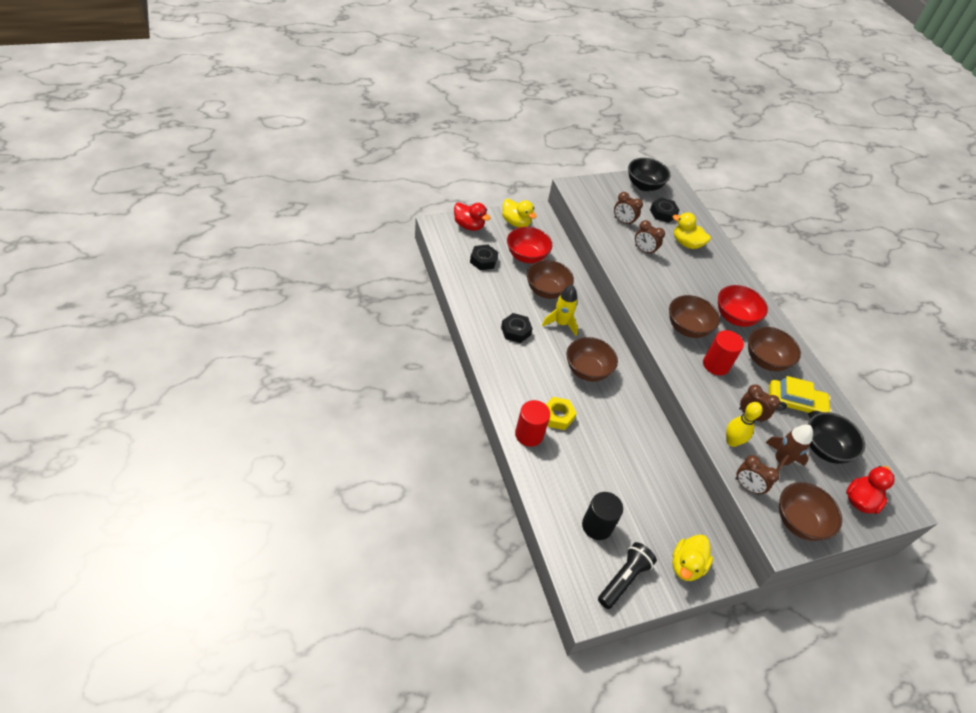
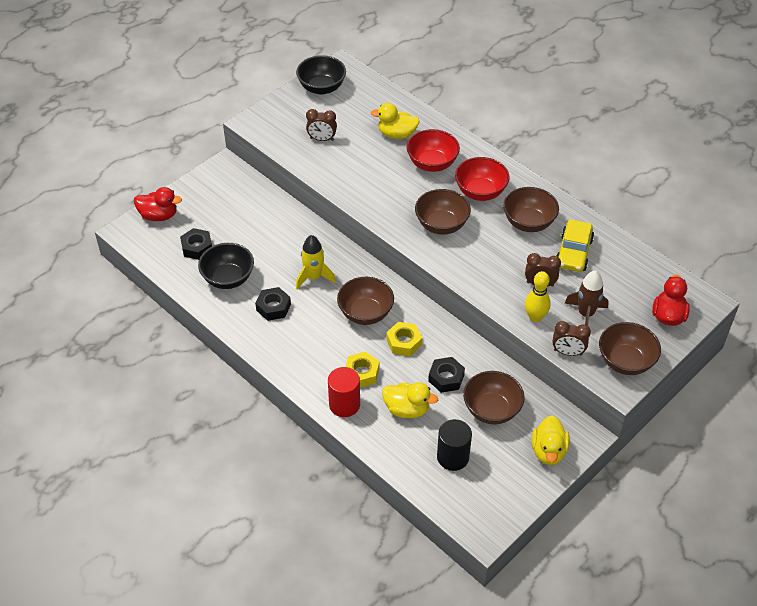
camera: 20 degrees left, 0 degrees up
(516, 222) = (206, 188): yellow duck -> yellow duck (407, 409)
(526, 256) = (239, 221): red bowl -> red bowl (432, 163)
(546, 291) = (280, 249): brown bowl -> brown bowl (491, 410)
(606, 408) = (404, 342): none -> yellow nut
(624, 579) = (500, 491): black flashlight -> none
(644, 250) = (359, 162): brown clock -> none
(663, 213) = (357, 111): black nut -> black nut (446, 378)
(716, 365) = (486, 249): red cylinder -> none
(794, 403) = (573, 252): yellow car -> yellow car turned 120 degrees clockwise
(824, 449) = (618, 283): black bowl -> black bowl (228, 278)

